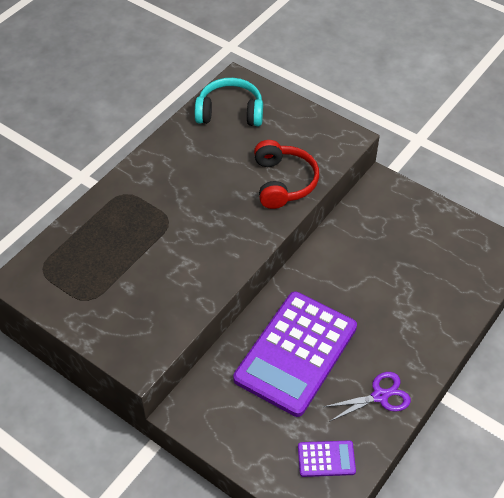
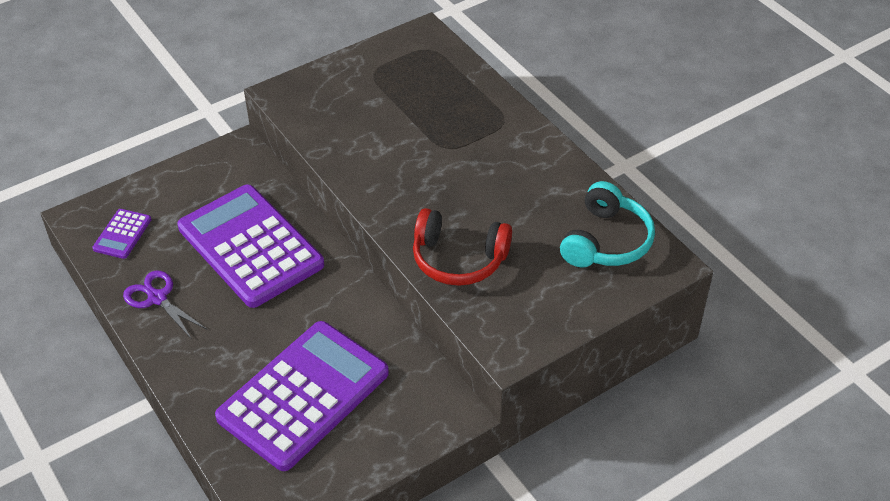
camera: 110 degrees right, 5 degrees down
(380, 396) = (157, 298): purple scissors -> purple scissors turned 135 degrees clockwise
(413, 265) = (304, 395): none -> purple calculator

